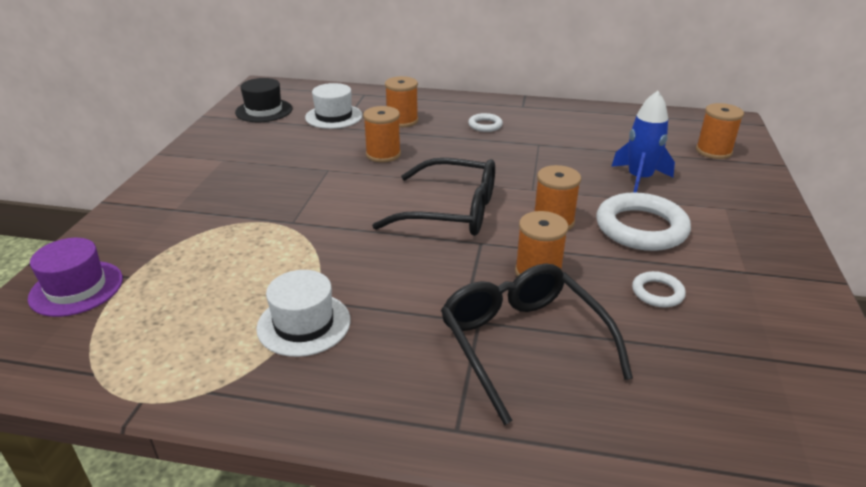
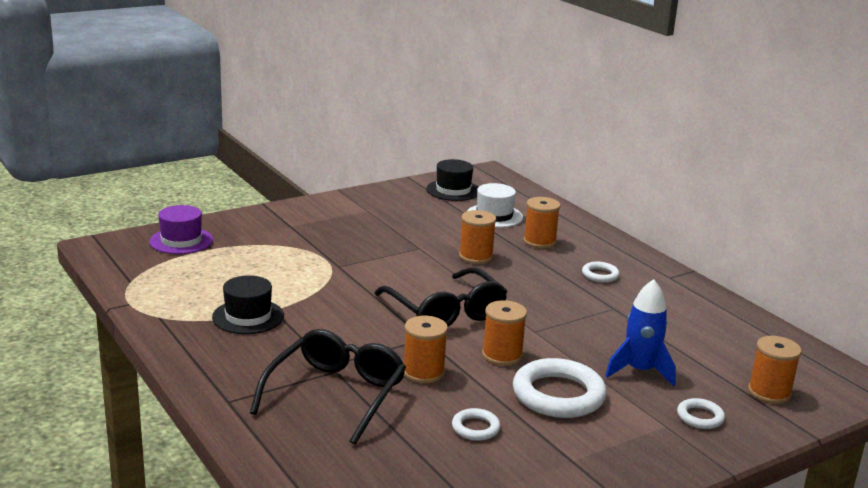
camera: 45 degrees right, 10 degrees down
(304, 324) = (248, 316): white hat -> black hat
(725, 189) = (700, 417): none -> white ring

